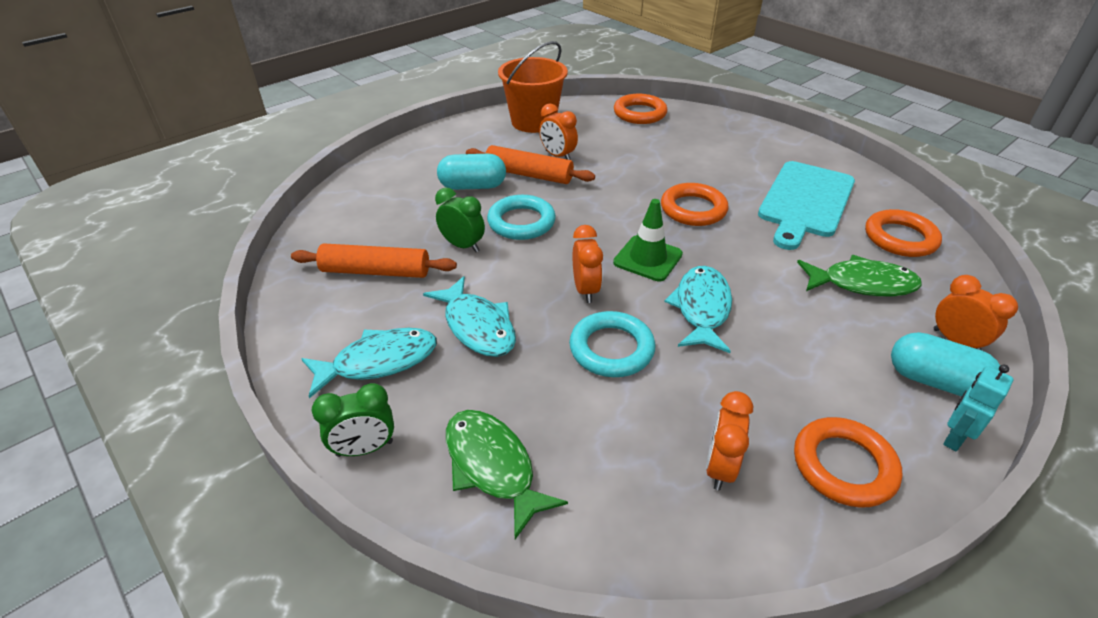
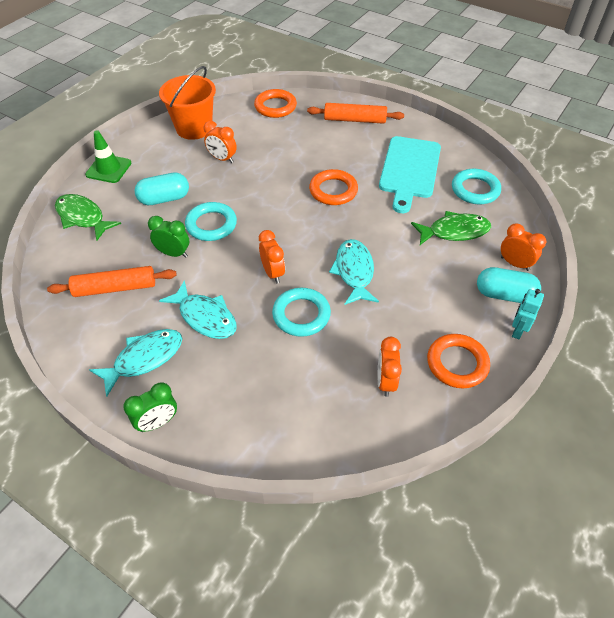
camera: 15 degrees left, 10 degrees up
(492, 466) = (246, 414): green fish -> green fish (82, 217)
(528, 174) = (204, 180): orange rolling pin -> orange rolling pin (354, 120)
(648, 258) = (310, 239): green traffic cone -> green traffic cone (108, 169)
(900, 238) = (475, 190): orange ring -> turquoise ring

